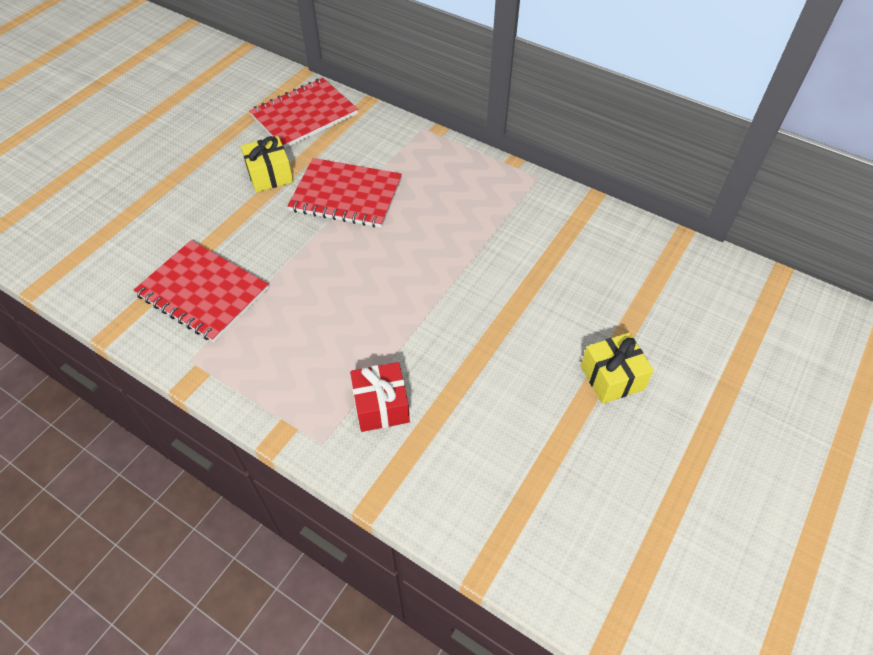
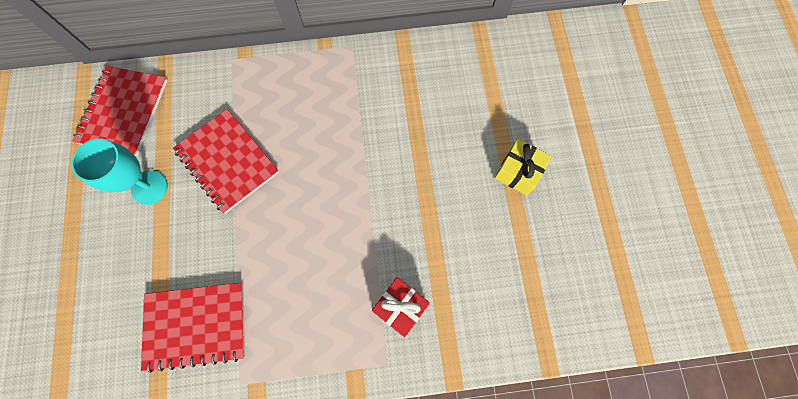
camera: 40 degrees left, 20 degrees up
(270, 175) = (149, 187): yellow gift -> turquoise goblet
(346, 195) = (227, 161): red notebook -> red notebook turned 75 degrees clockwise

